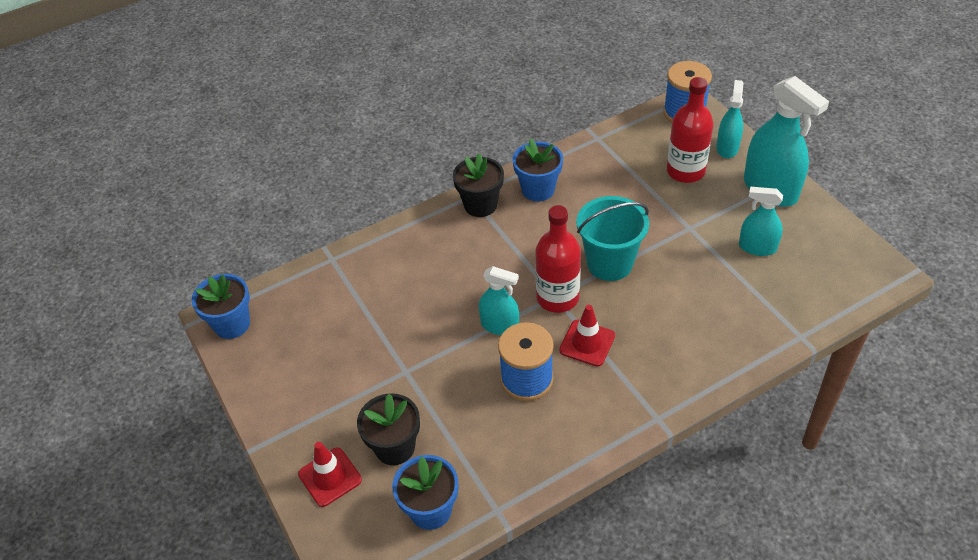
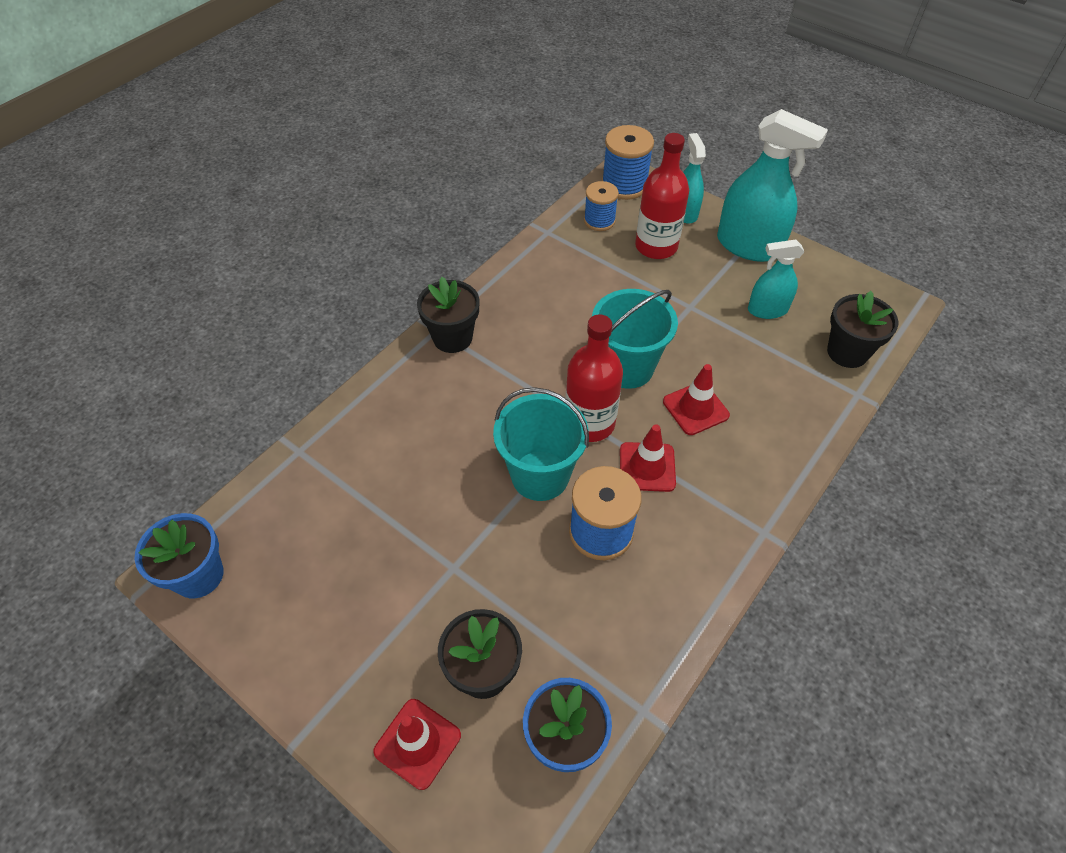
camera: 25 degrees left, 5 degrees up
(500, 325) = (540, 475): turquoise spray bottle -> turquoise bucket
(538, 189) = (510, 304): blue flower pot -> none
(646, 138) = (599, 221): none -> blue spool
(650, 310) = (695, 408): none -> red traffic cone
(811, 300) = (847, 352): none -> black flower pot

